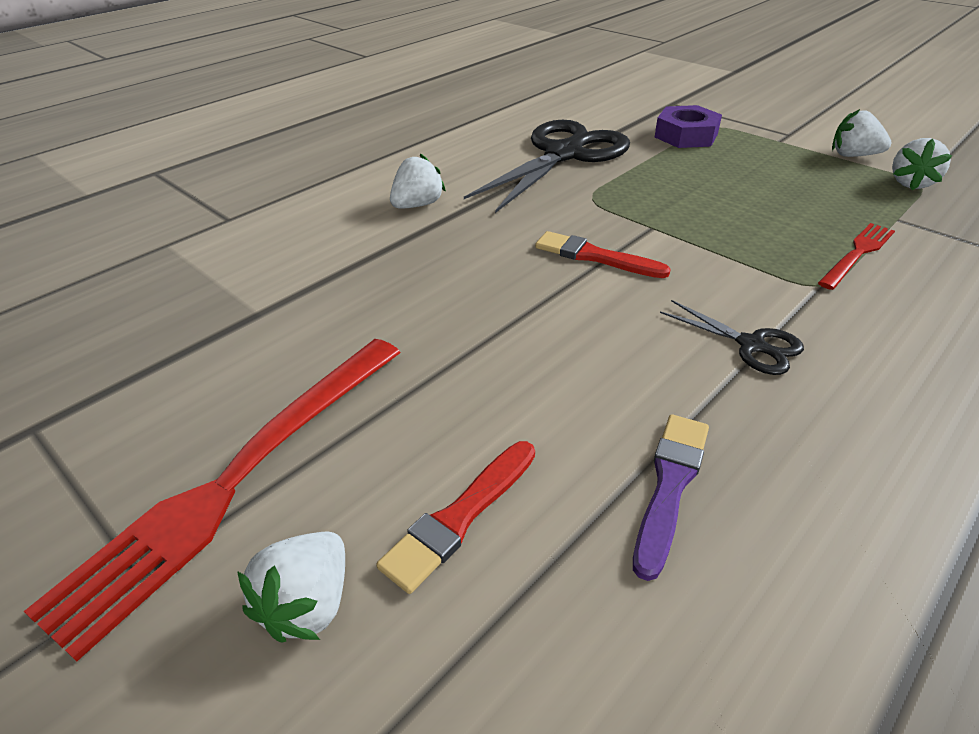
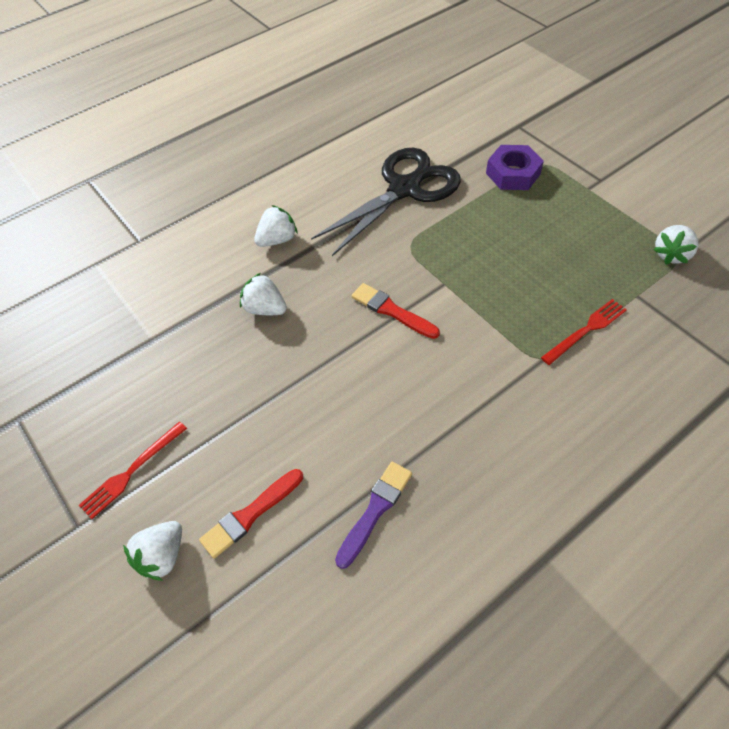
camera: 10 degrees right, 15 degrees up
(238, 478) = (132, 471): red fork -> red fork, size x0.50
(752, 345) = (470, 409): black scissors -> none
(853, 155) = (642, 214): white strawberry -> white strawberry (265, 309)

